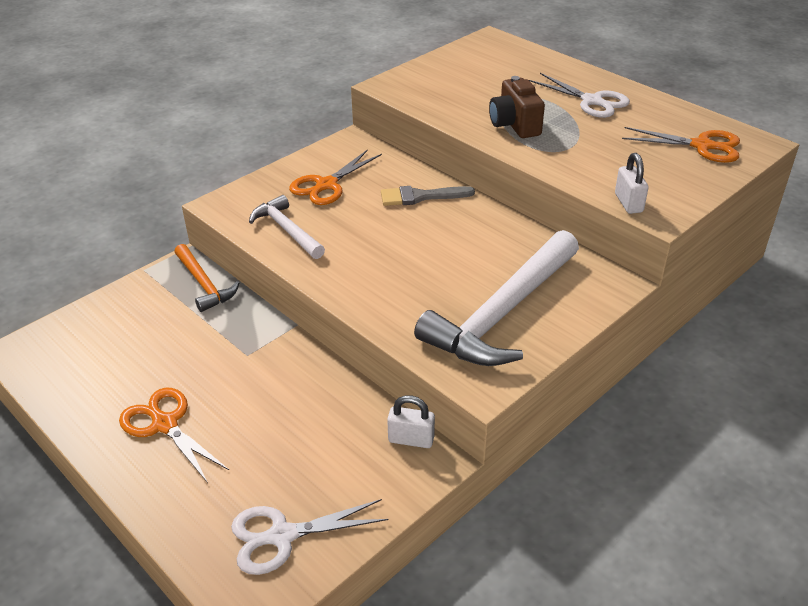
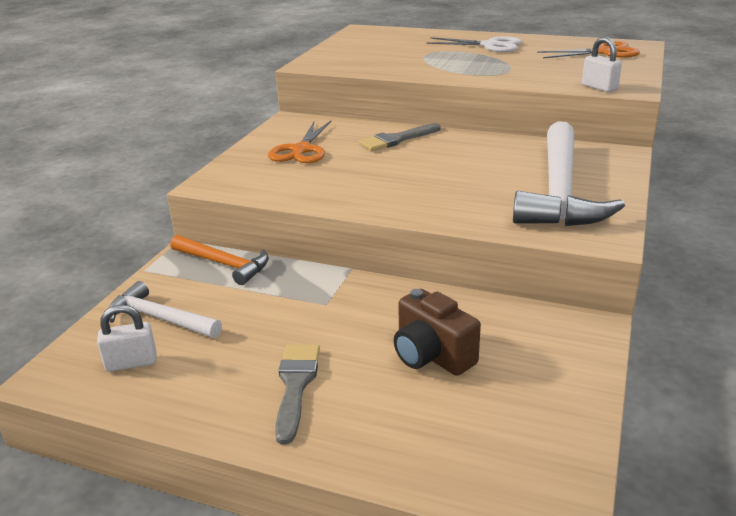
camera: 25 degrees left, 10 degrees down
(165, 424) = (295, 385): orange scissors -> grey brush
(282, 536) = (520, 434): white scissors -> none
(287, 230) = (299, 185): white hammer -> white hammer (160, 318)
(411, 439) = (552, 317): white padlock -> white padlock (131, 363)
(514, 125) = (449, 66): brown camera -> brown camera (431, 356)

